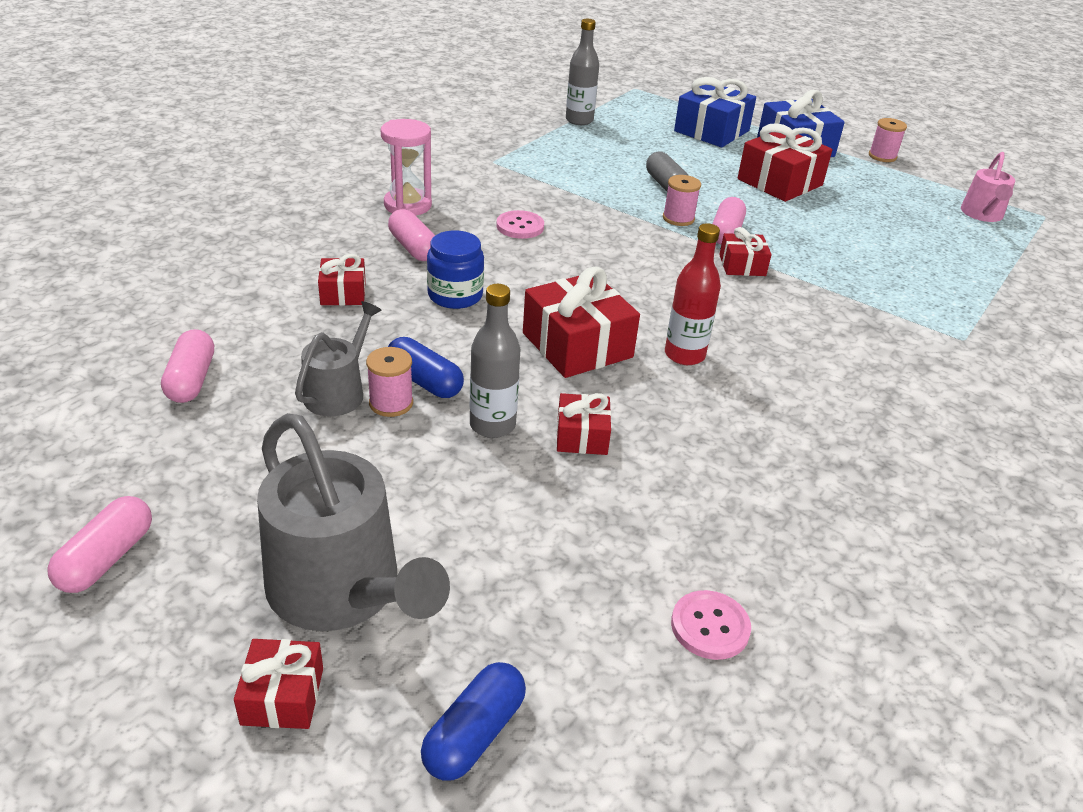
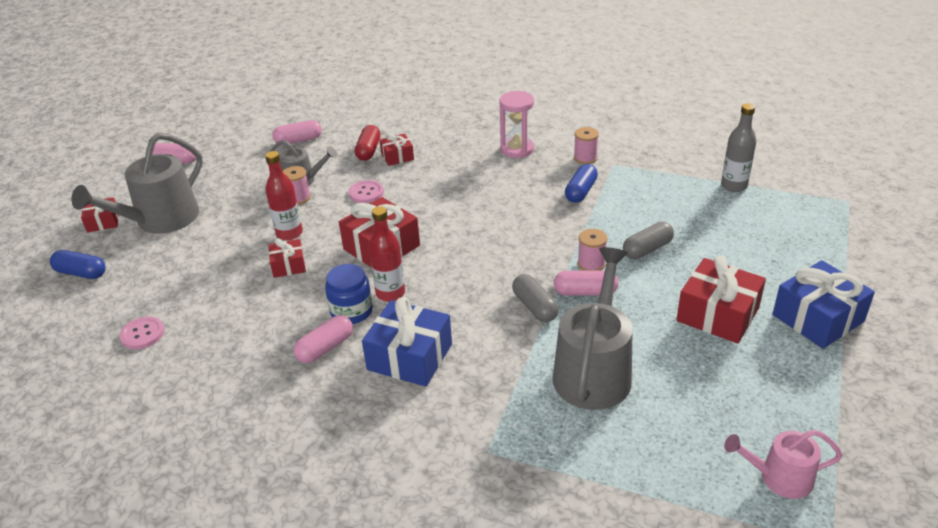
camera: 80 degrees right, 0 degrees up
(301, 314) = (368, 151): none -> red capsule
(413, 248) = (463, 165): pink capsule -> pink capsule (325, 348)
(424, 381) = (322, 203): blue capsule -> blue capsule (581, 191)
(455, 295) = (415, 192): blue jar -> blue jar (351, 311)
(492, 425) = (289, 233): grey bottle -> red bottle
(520, 226) = (521, 196): pink button -> pink button (366, 193)
(711, 131) = (795, 259): blue gift -> blue gift (410, 357)
(742, 265) = (535, 307): red gift -> grey capsule
(850, 258) = (594, 371): none -> grey watering can
(882, 156) = (866, 387): pink spool -> pink spool (585, 158)

